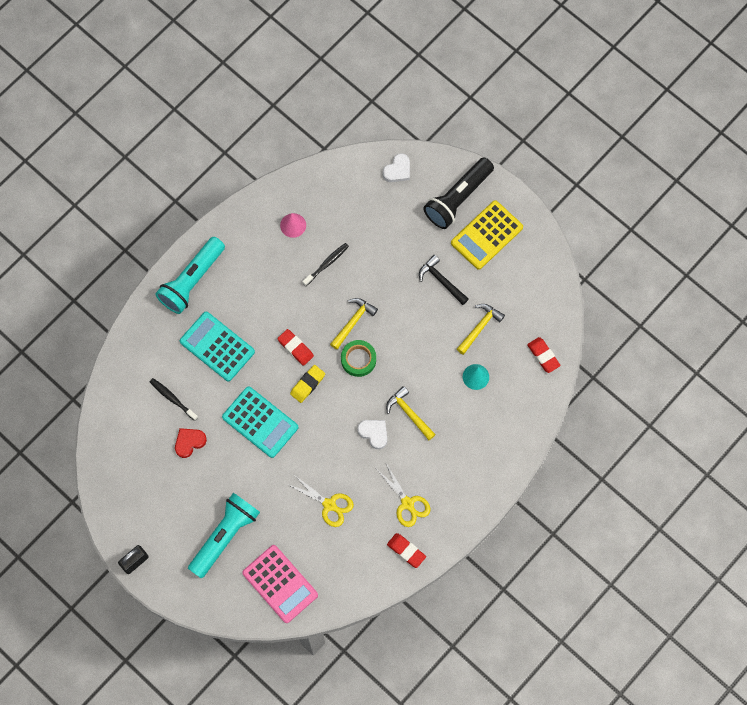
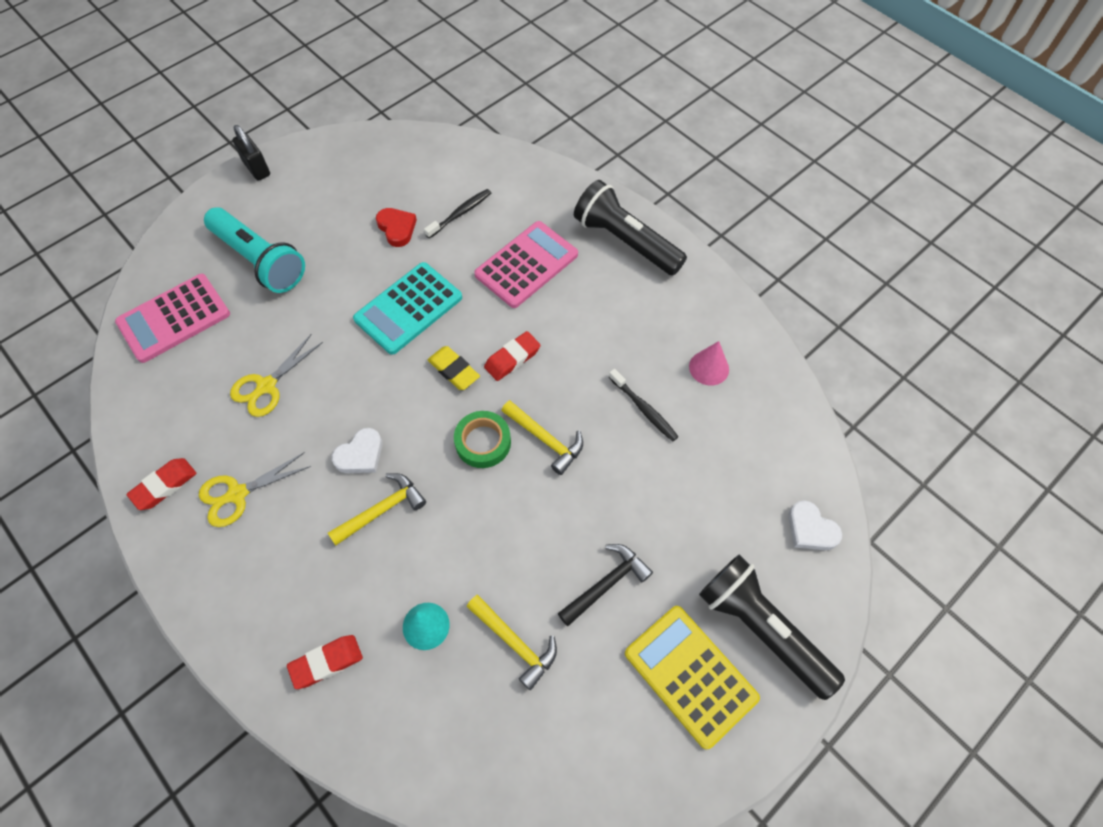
camera: 95 degrees right, 10 degrees down
(192, 280) = (626, 241): turquoise flashlight -> black flashlight
(217, 346) = (526, 265): turquoise calculator -> pink calculator
(543, 356) = (446, 759): red eraser -> red eraser (326, 662)

